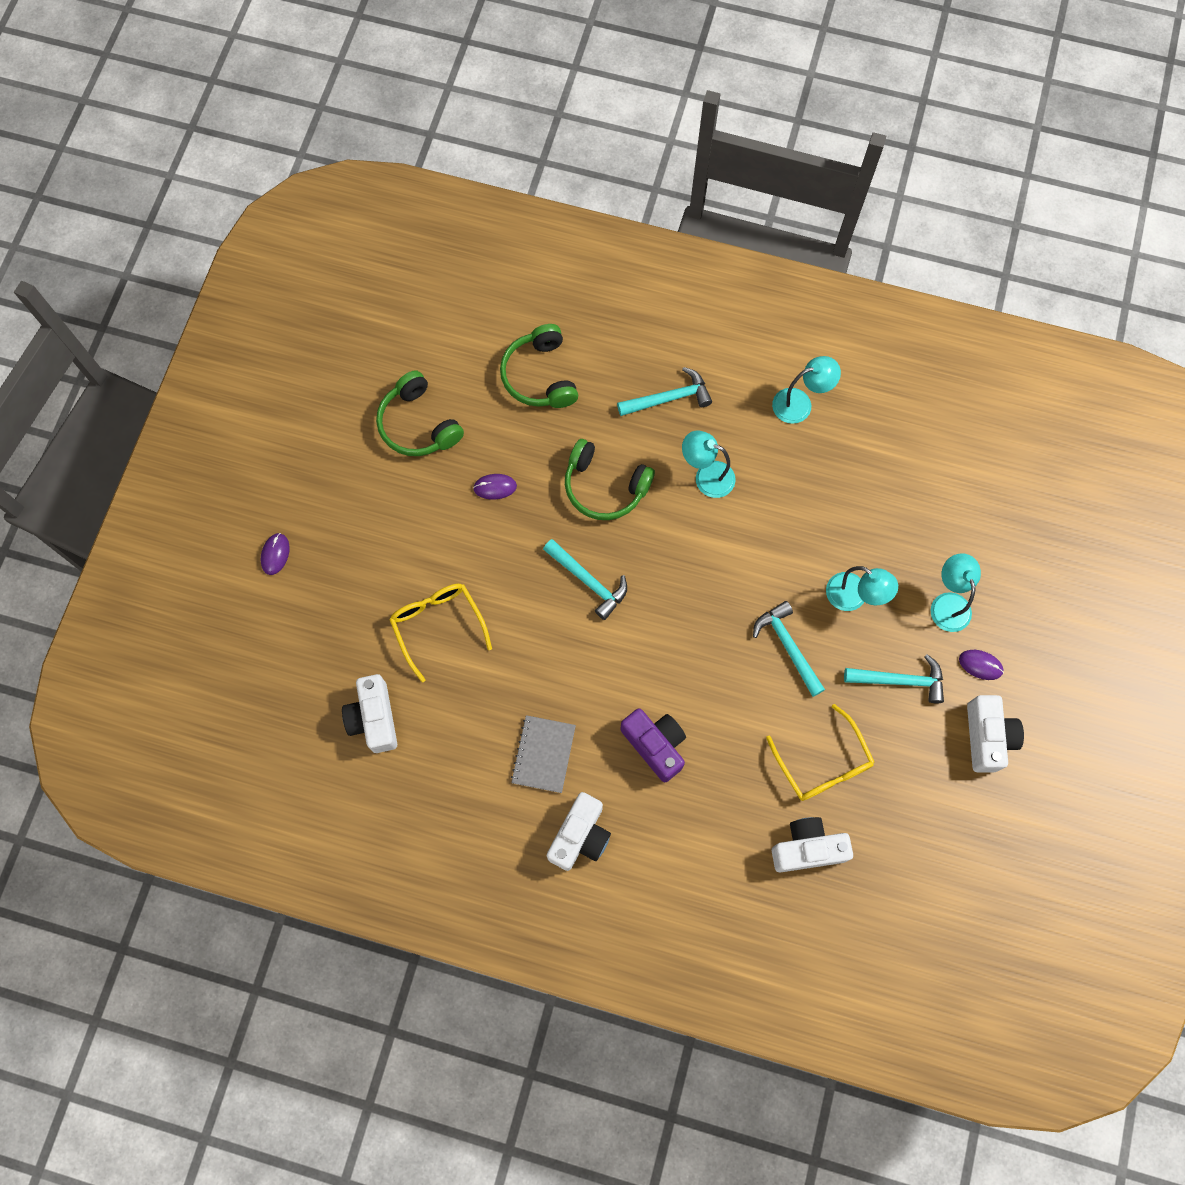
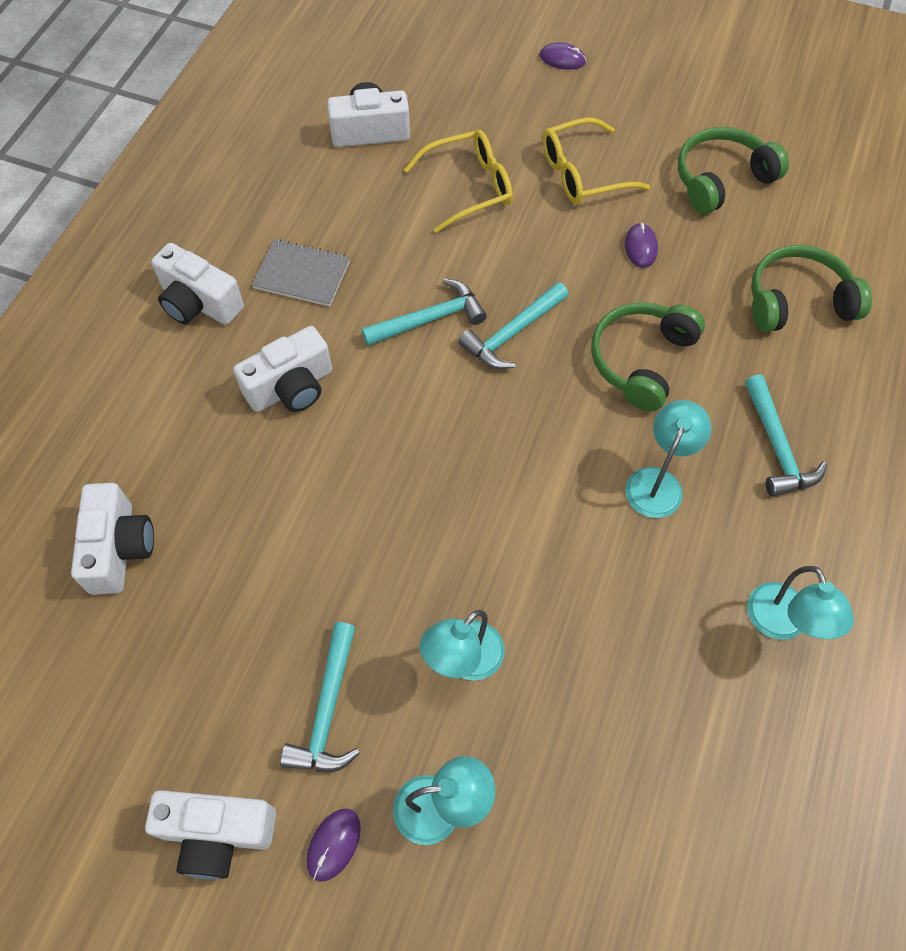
camera: 95 degrees right, 10 degrees down
(655, 745) = (291, 387): purple camera -> white camera
(788, 646) = (399, 559): turquoise hammer -> turquoise hammer (430, 319)
(822, 763) = (227, 583): yellow glasses -> yellow glasses (582, 173)

